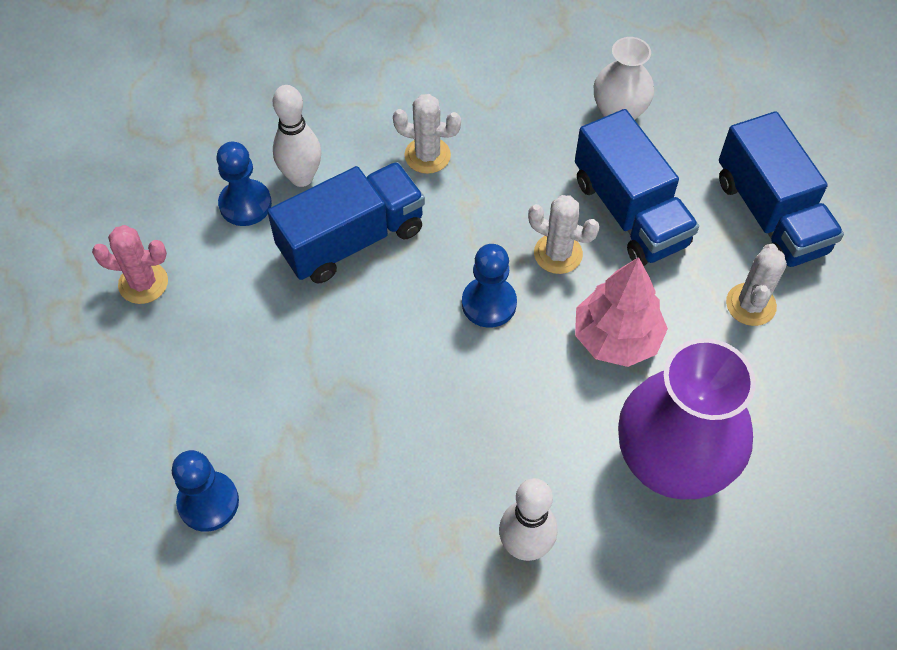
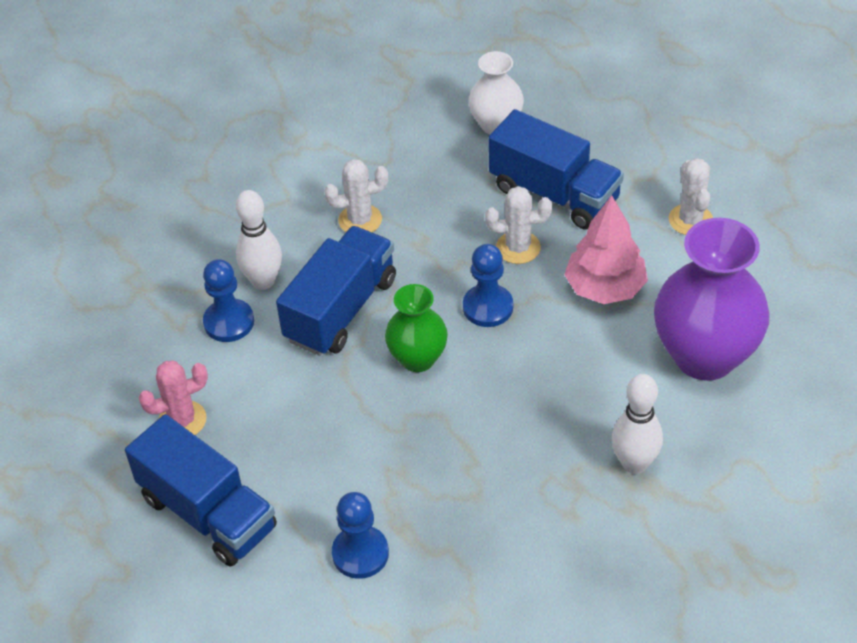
camera: 25 degrees left, 10 degrees down
(389, 325) = (418, 358): none -> green vase
(770, 215) = (663, 151): blue truck -> blue truck (208, 513)

